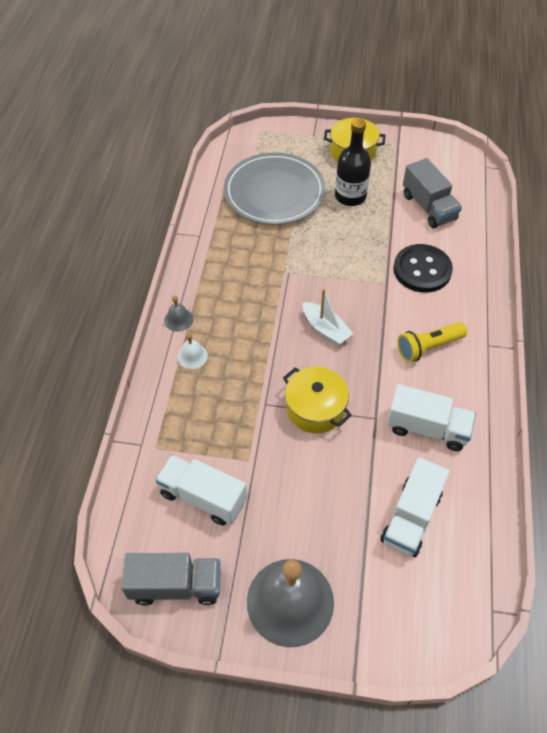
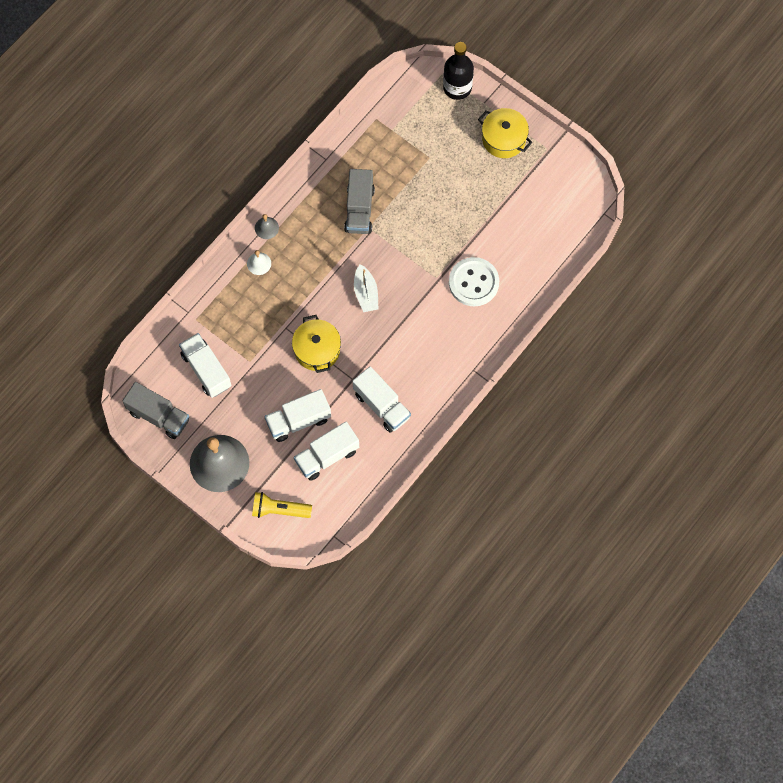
camera: 30 degrees right, 15 degrees up
(274, 192) = (410, 147): grey plate -> none
(349, 495) = (298, 420): none -> white truck
(350, 196) = (469, 184): black bottle -> black bottle (457, 87)
(422, 270) = (473, 282): black button -> white button
(428, 207) = (524, 228): grey truck -> grey truck (359, 209)
(428, 347) = (428, 348): yellow flashlight -> yellow flashlight (279, 510)

